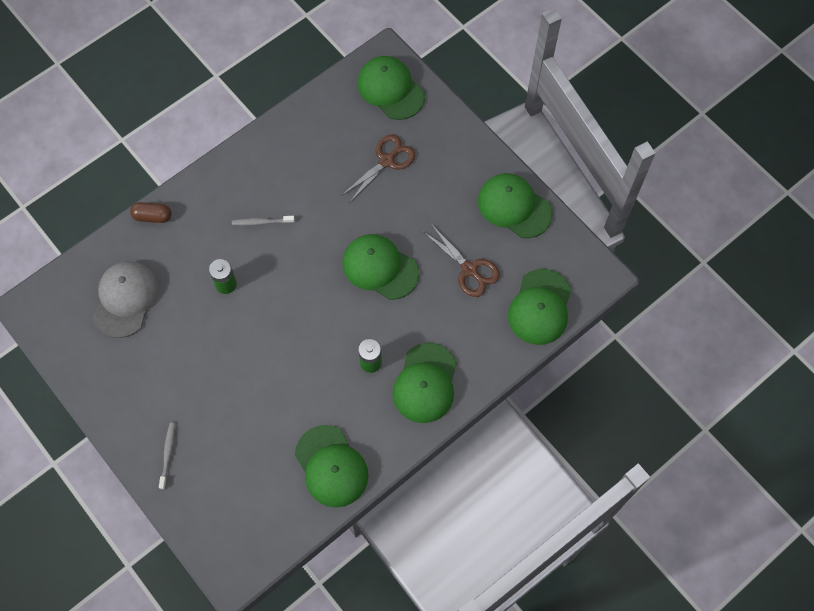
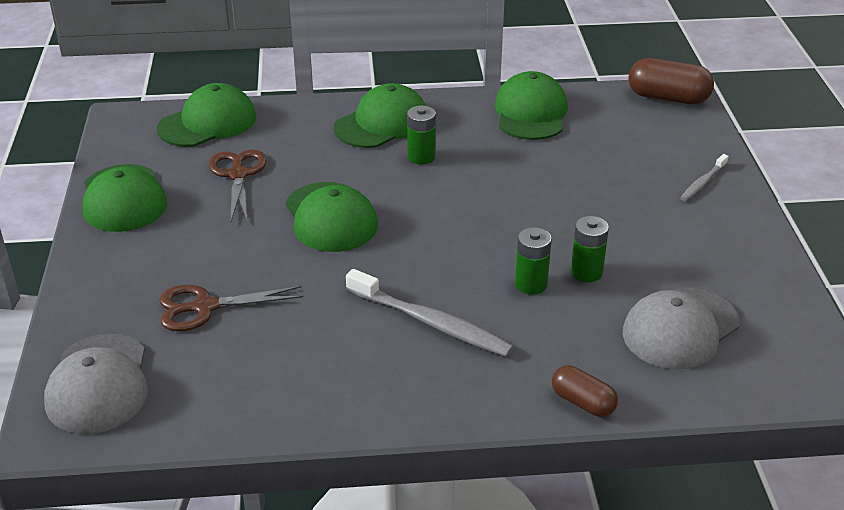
camera: 145 degrees left, 30 degrees down
(200, 314) = (586, 272): none -> green battery
(240, 558) = (668, 98): none -> brown capsule
(261, 222) = (431, 323): grey toothbrush -> grey toothbrush, size x1.87
(390, 89) = (98, 384): green cap -> grey cap

